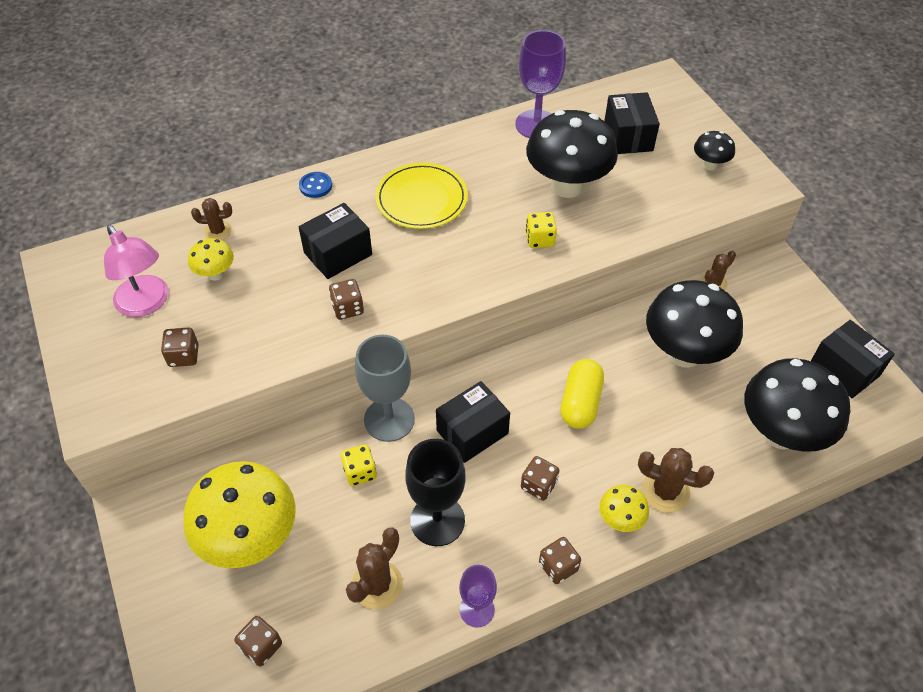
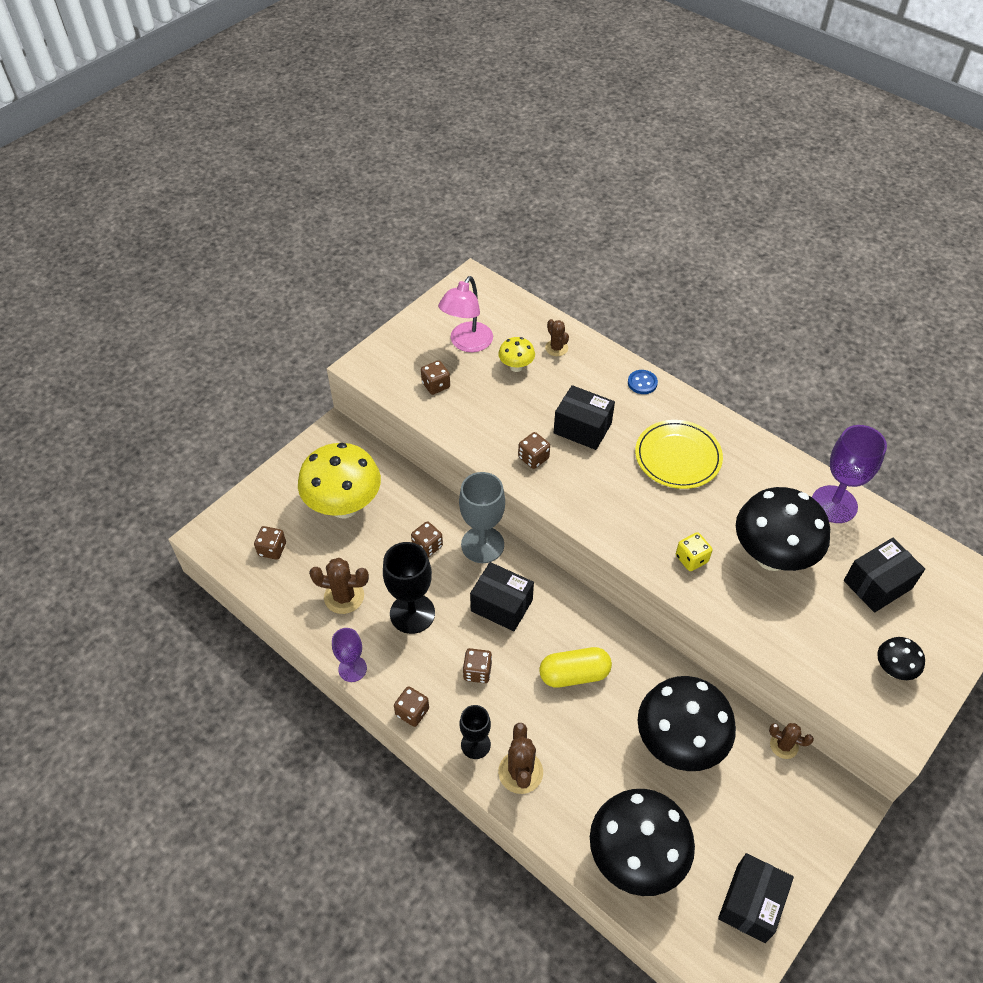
camera: 65 degrees right, 0 degrees up
(360, 472) = (427, 546): yellow dice -> brown dice
(620, 520) = (475, 744): yellow mushroom -> black goblet

